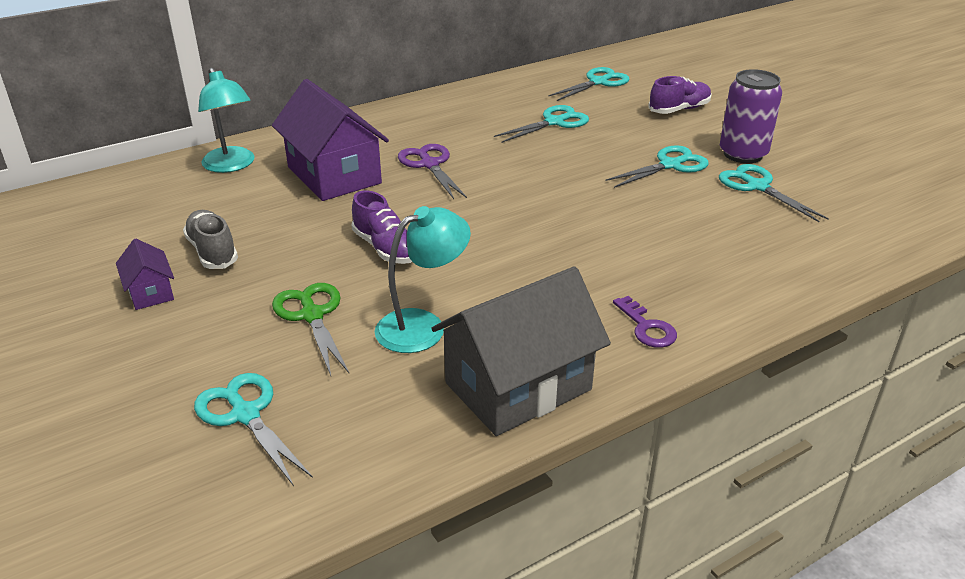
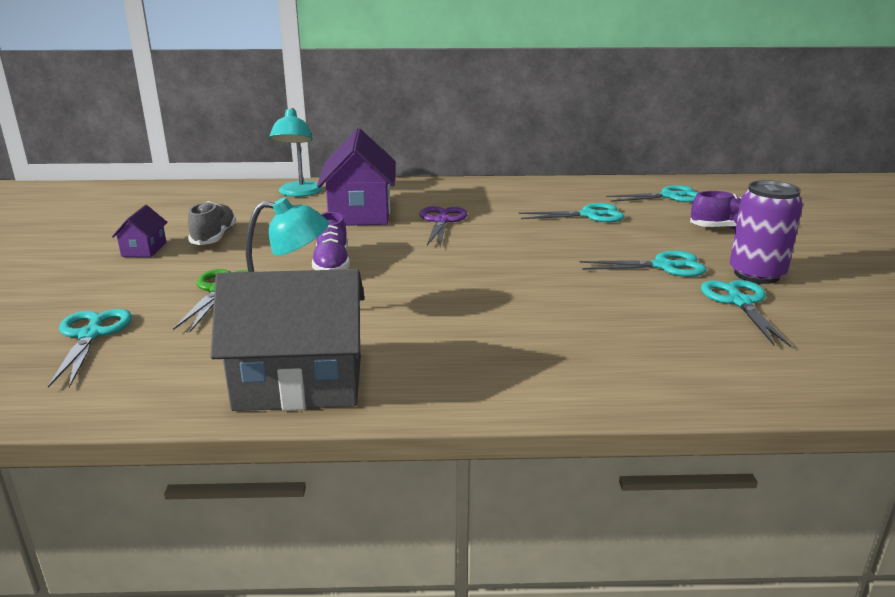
camera: 30 degrees right, 10 degrees down
(647, 327) = (472, 377): purple key -> none

